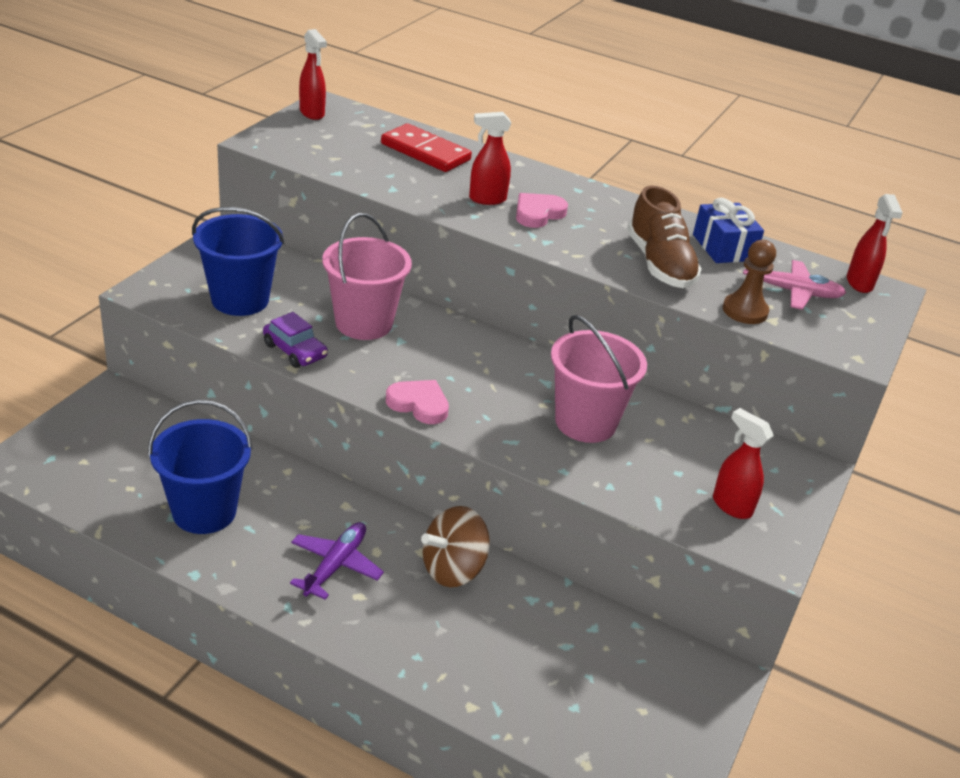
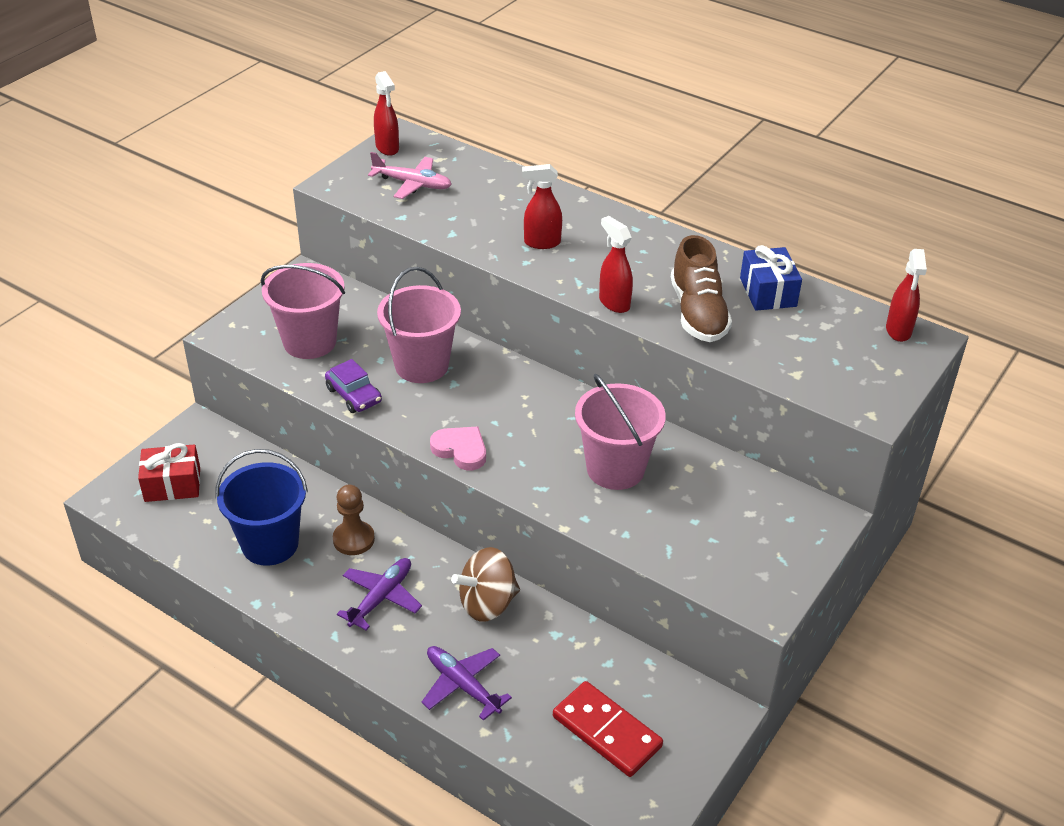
camera: 10 degrees right, 5 degrees up
(87, 451) = (172, 484): none -> red gift
(240, 300) = (309, 342): blue bucket -> pink bucket
(425, 152) = (491, 189): red domino -> red domino (606, 731)
(440, 657) = (463, 685): none -> purple plane
(538, 213) = (589, 258): pink heart -> none
(731, 506) = (738, 555): red spray bottle -> red spray bottle (614, 303)
(745, 311) = (770, 364): brown pawn -> brown pawn (353, 539)
(792, 292) = (825, 341): pink plane -> pink plane (412, 184)

